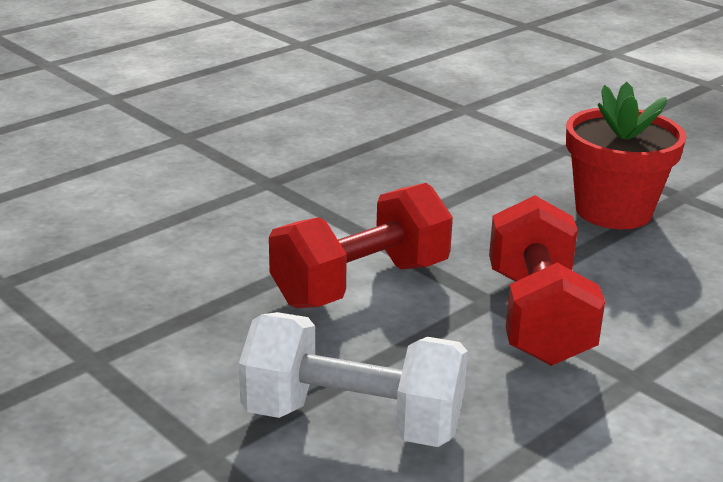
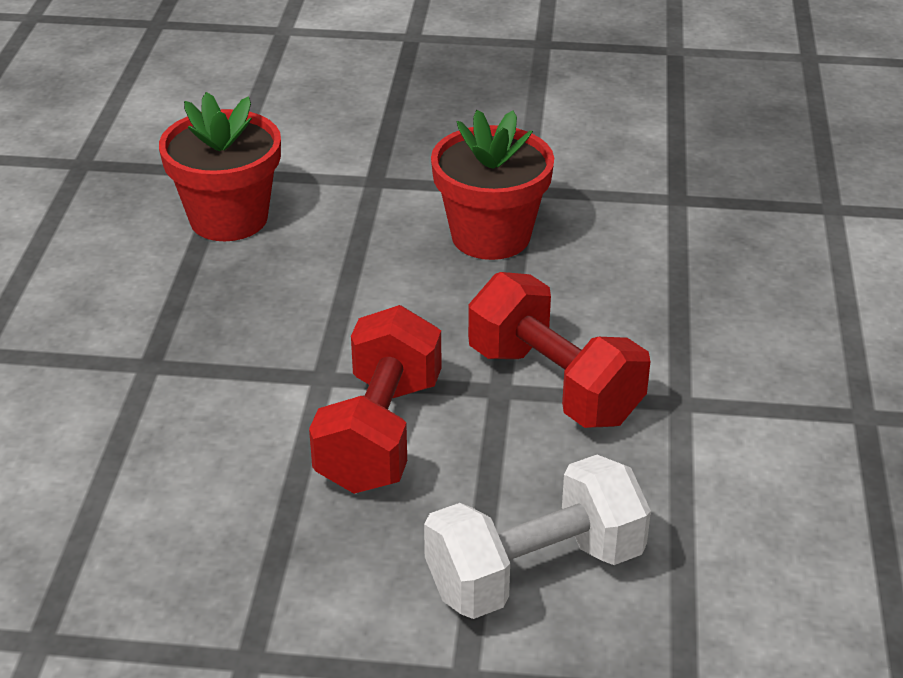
camera: 40 degrees left, 10 degrees up
(430, 131) = (228, 218): none -> red flower pot

